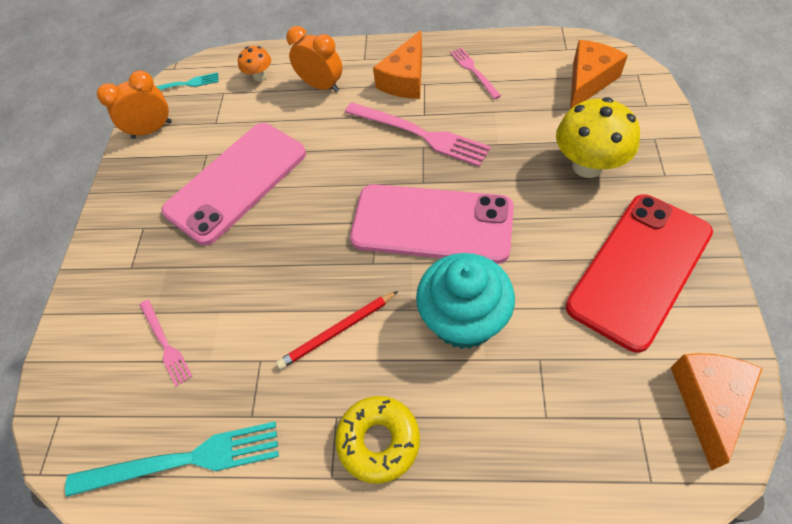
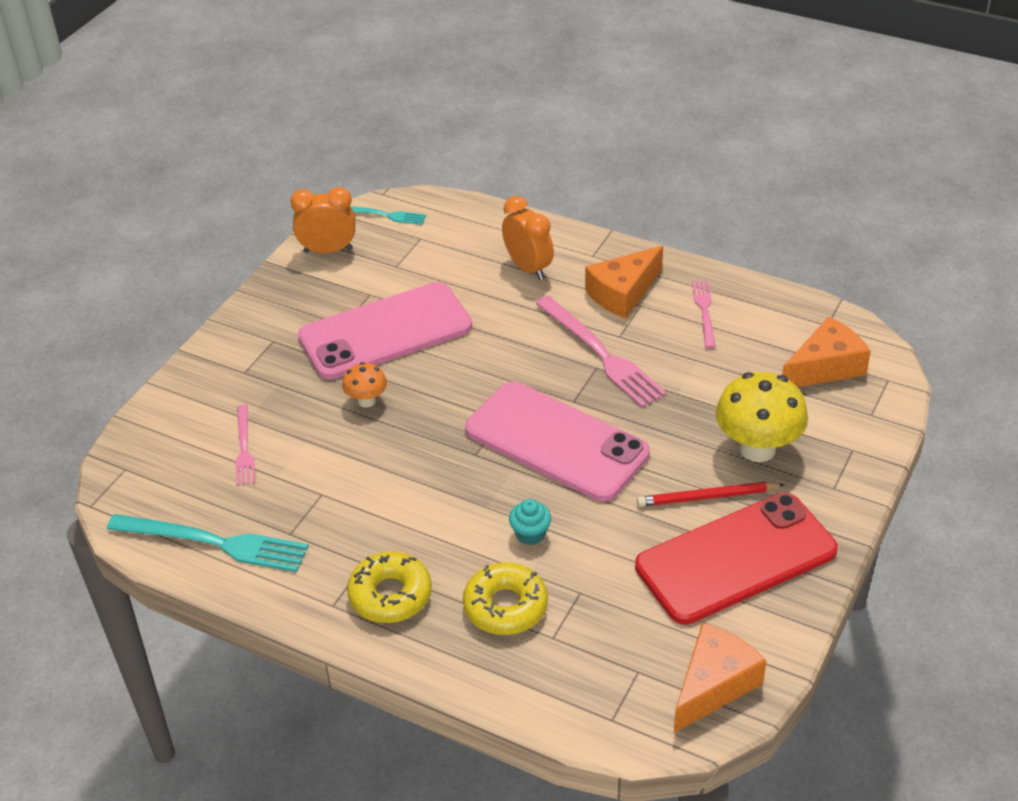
camera: 20 degrees right, 15 degrees down
(259, 76) = (468, 234): orange mushroom -> orange mushroom (367, 401)
(337, 331) = (405, 498): red pencil -> red pencil (707, 497)
(463, 320) = (530, 534): turquoise cupcake -> turquoise cupcake, size x0.43
(487, 404) = (505, 606): none -> yellow donut

